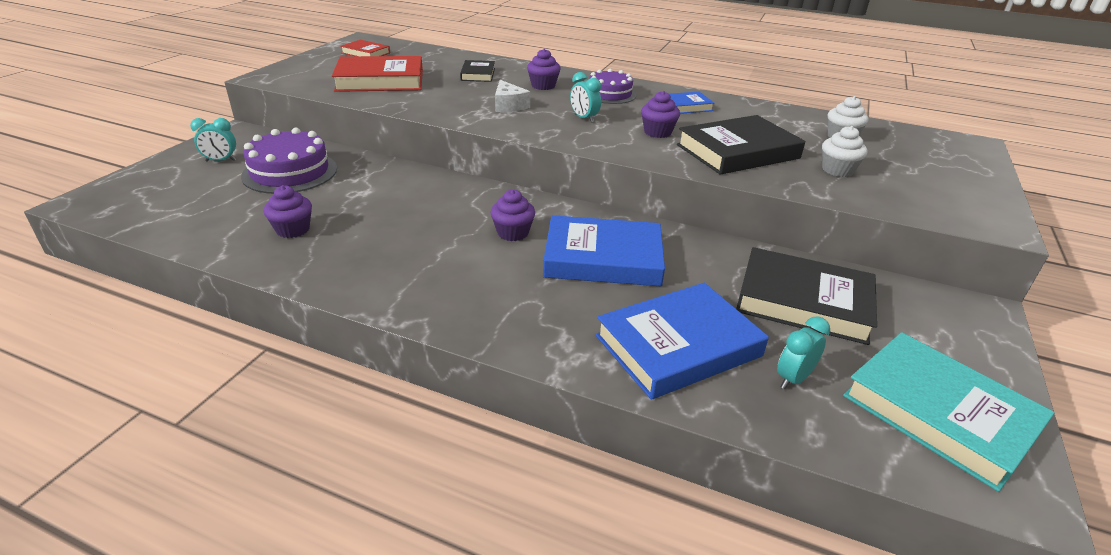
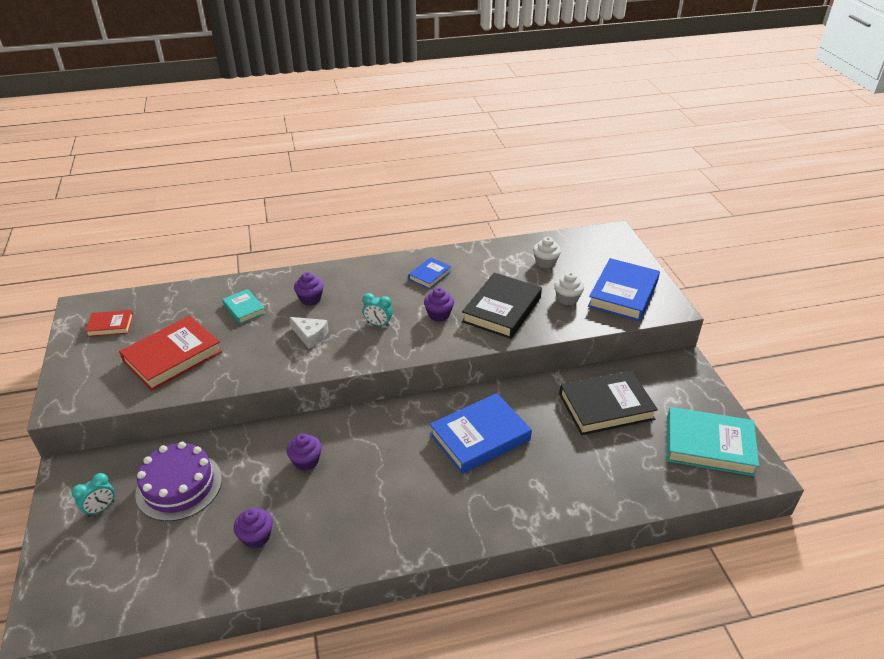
camera: 35 degrees left, 5 degrees up
(478, 74) = (244, 308): black book -> turquoise book
(513, 233) = (407, 448): purple cupcake -> purple cupcake (306, 461)
(609, 94) = (367, 285): purple cake -> none
(678, 346) = (574, 478): blue book -> blue book (623, 294)
(793, 379) = (640, 464): turquoise clock -> none

